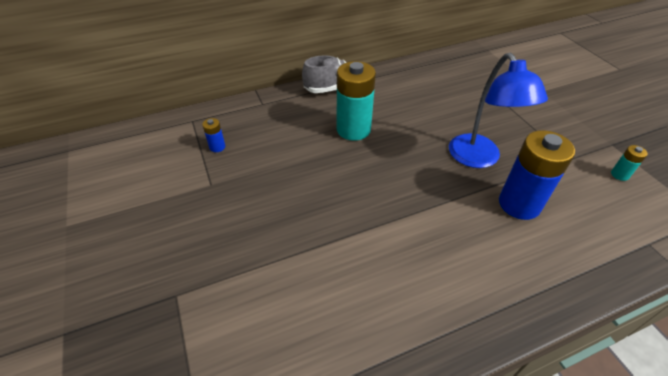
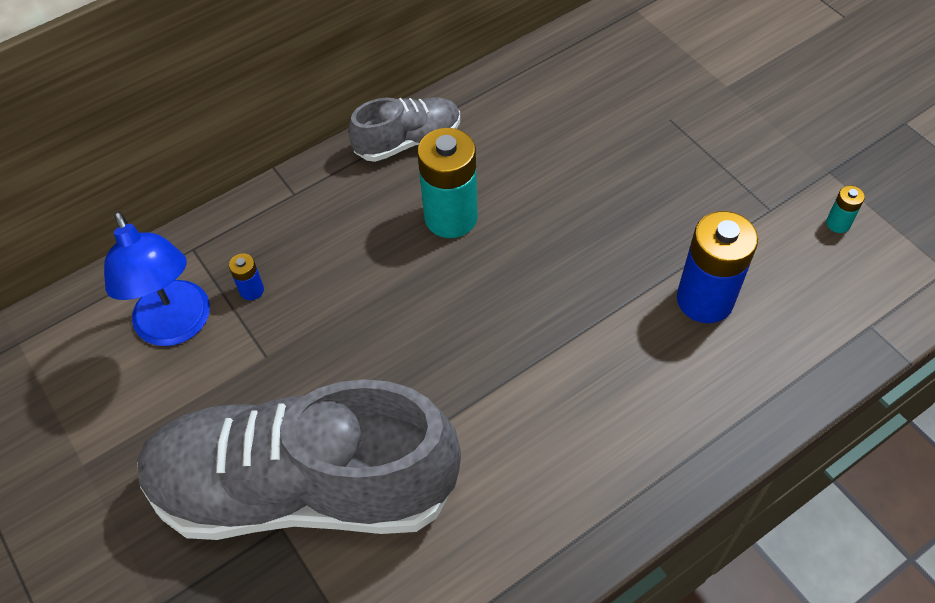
camera: 10 degrees left, 10 degrees up
(203, 271) = (304, 488): none -> grey shoe
(479, 159) = (643, 234): blue lamp -> blue lamp (177, 327)

